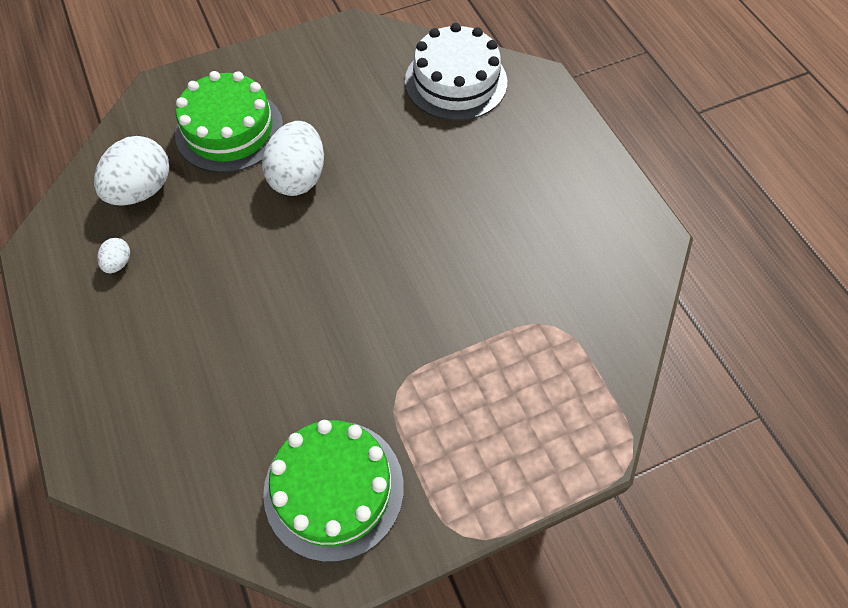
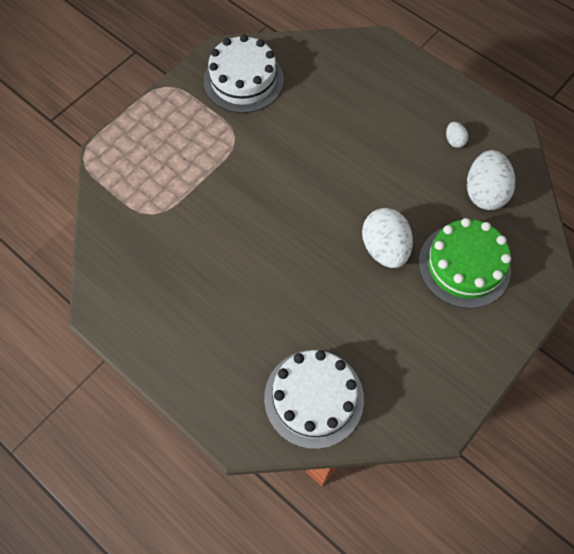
camera: 155 degrees right, 5 degrees up
(334, 489) = (243, 80): green cake -> white cake

